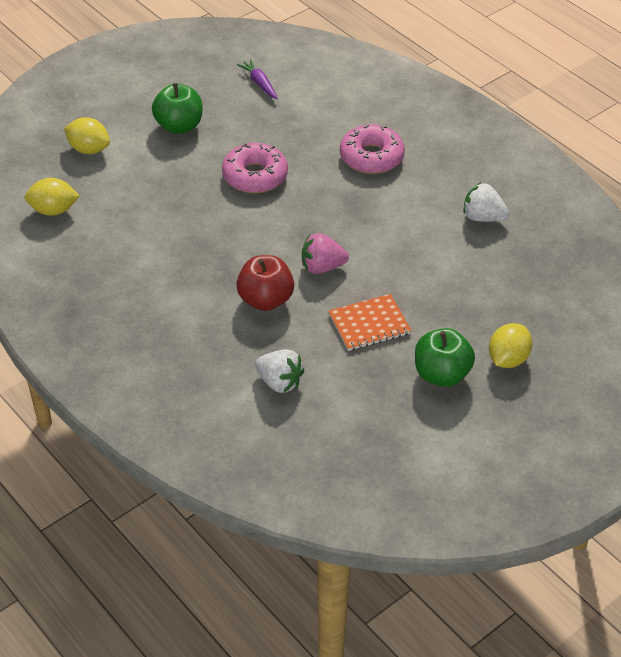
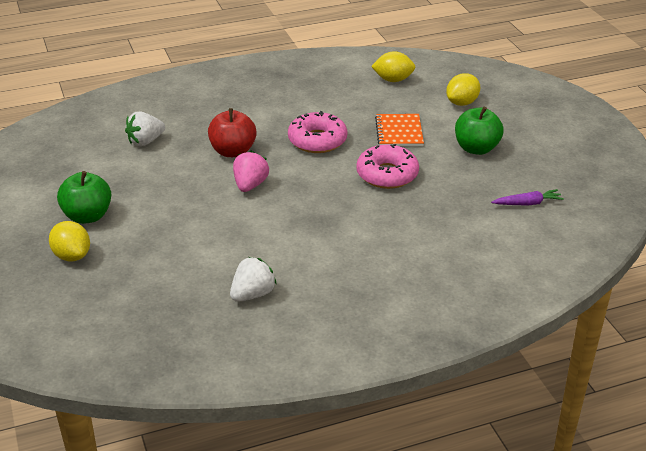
camera: 110 degrees right, 10 degrees down
(53, 210) = (393, 80): yellow lemon -> yellow lemon turned 75 degrees clockwise
(369, 324) = (169, 194): orange notebook -> orange notebook (399, 132)
(371, 157) = (381, 246): pink donut -> pink donut (317, 140)

